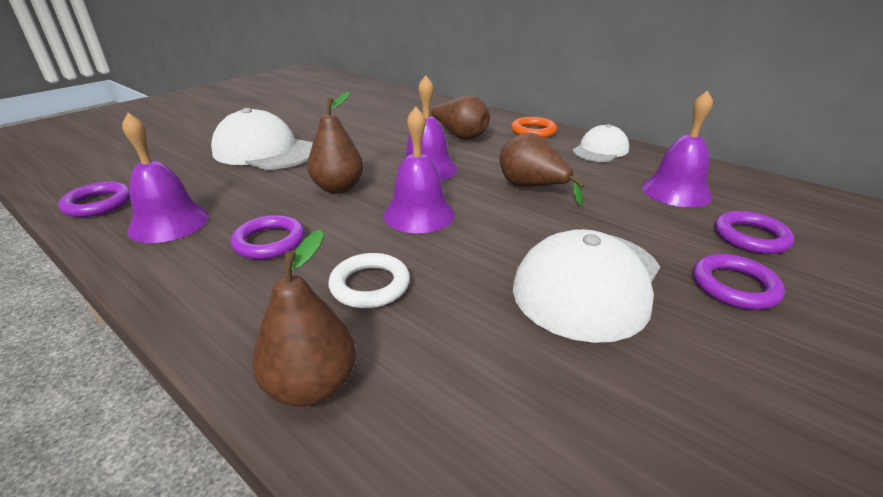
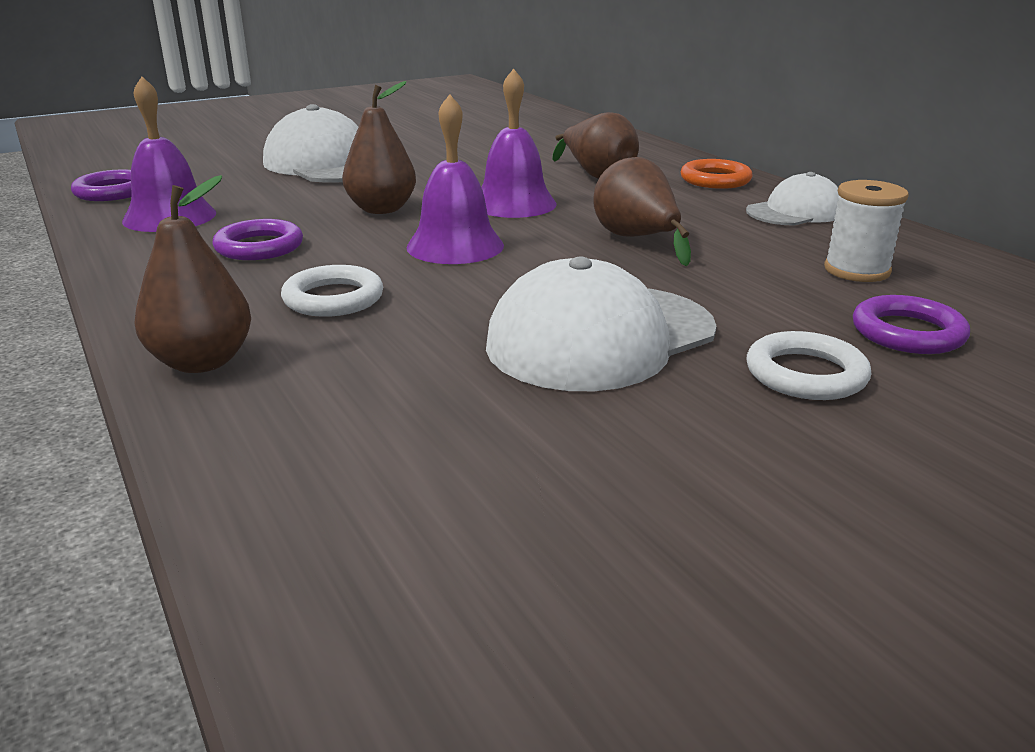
camera: 20 degrees right, 5 degrees down
(676, 191) = (856, 270): purple bell -> white spool
(734, 286) = (805, 374): purple ring -> white ring

